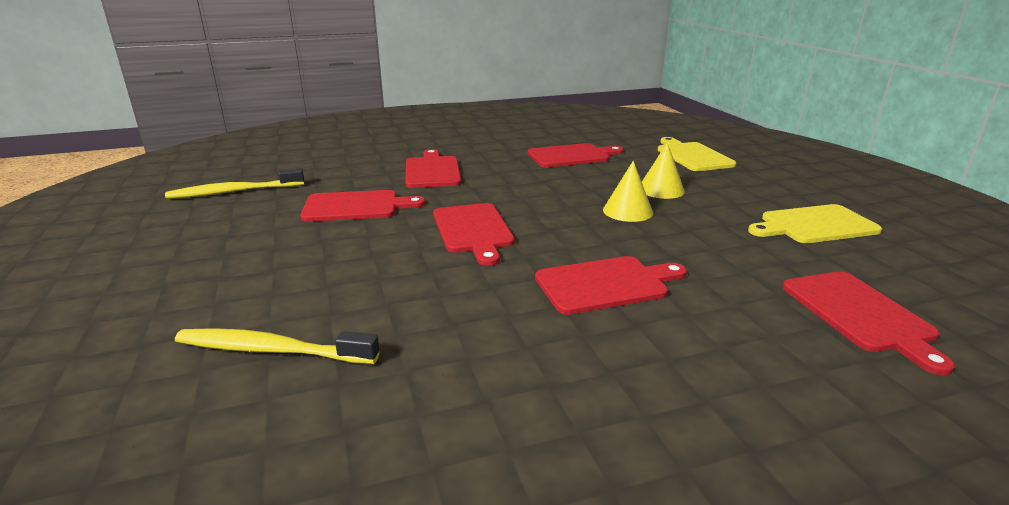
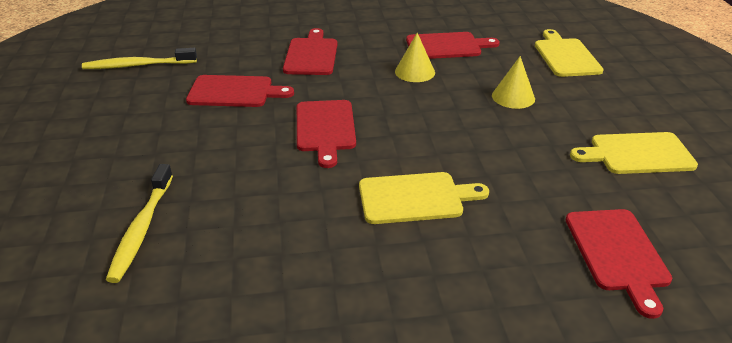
camera: 10 degrees right, 10 degrees up
(272, 350) = (142, 229): yellow toothbrush -> yellow toothbrush turned 105 degrees counterclockwise
(605, 284) = (415, 198): red cutting board -> yellow cutting board
(627, 211) = (470, 120): yellow cone -> yellow cone (415, 72)

